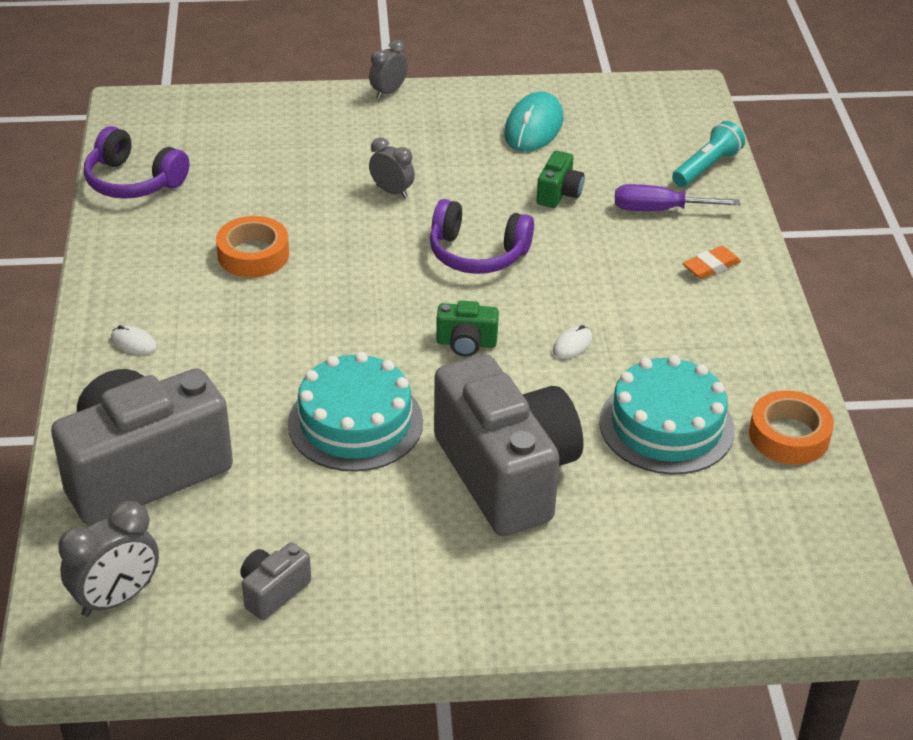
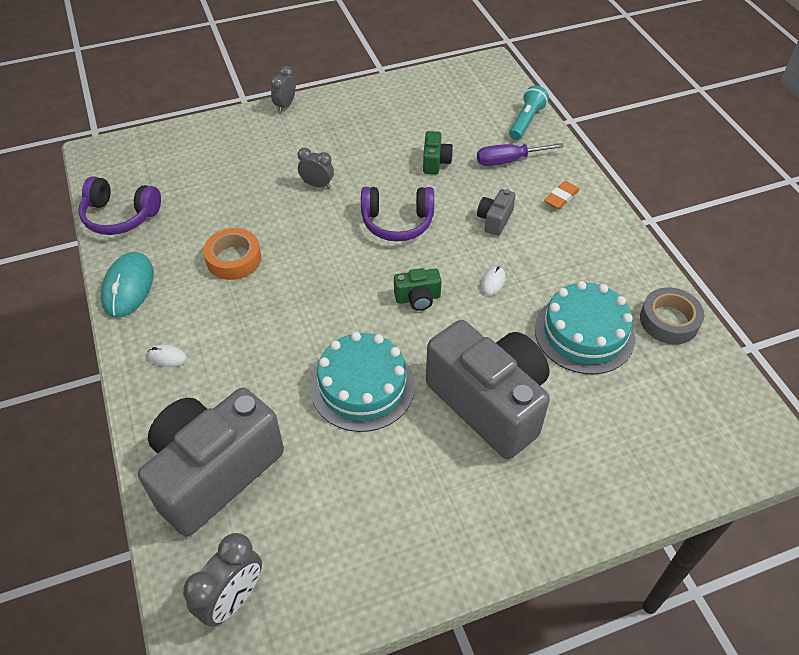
camera: 15 degrees left, 10 degrees up
(273, 591) = (355, 556): grey camera -> grey camera (494, 220)
(533, 127) = (397, 113): turquoise mouse -> turquoise mouse (128, 287)
(789, 435) = (669, 321): orange tape -> grey tape

